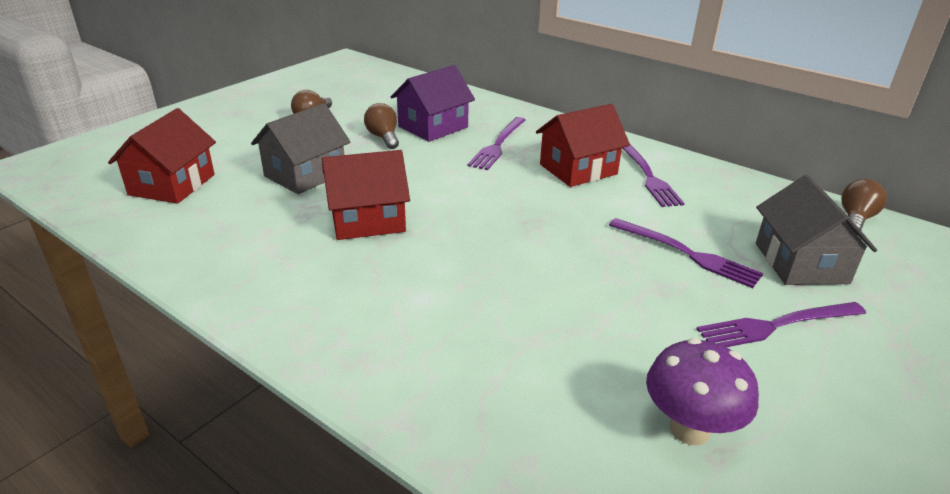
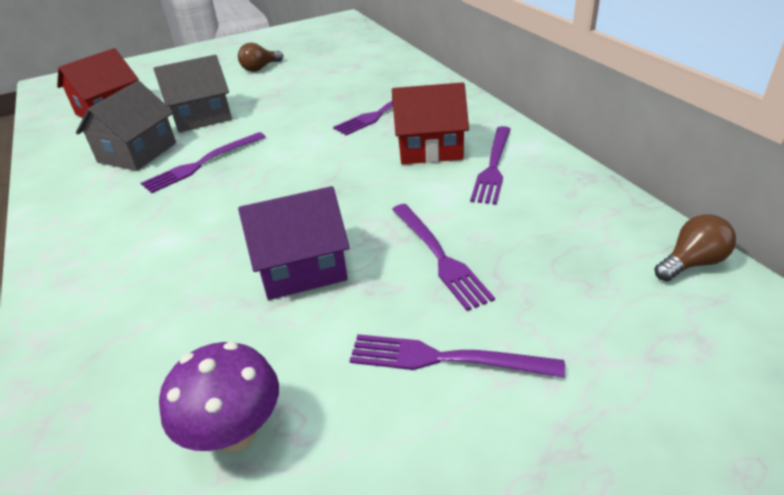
camera: 30 degrees right, 5 degrees up
(368, 220) = (202, 163): red house -> purple fork
(383, 137) = (294, 92): brown light bulb -> none
(433, 127) = (344, 88): purple house -> purple house (302, 267)
(801, 263) = (556, 298): grey house -> grey house (137, 152)

